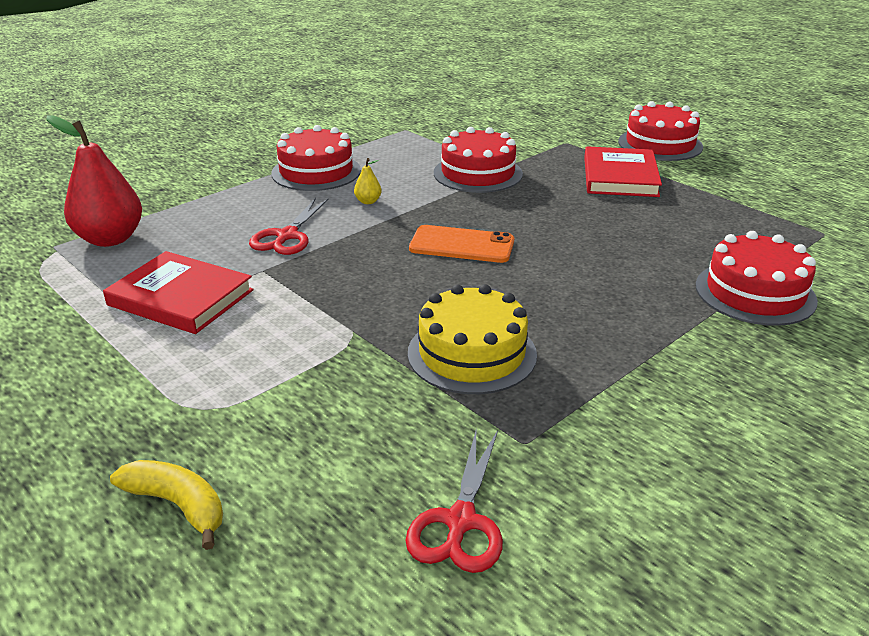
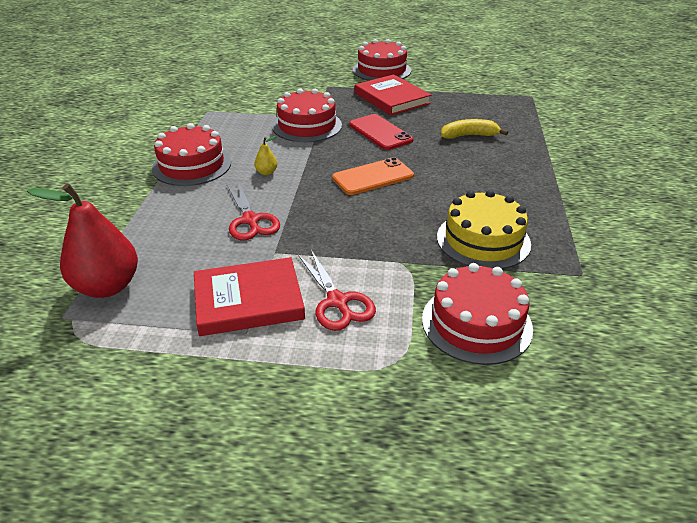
camera: 40 degrees left, 5 degrees up
(178, 505) = (484, 427): yellow banana -> yellow banana (469, 136)
(460, 521) = (621, 333): red scissors -> red scissors (337, 302)
(545, 206) = (380, 132): none -> red phone
(755, 293) = (551, 141): red cake -> red cake (476, 323)

